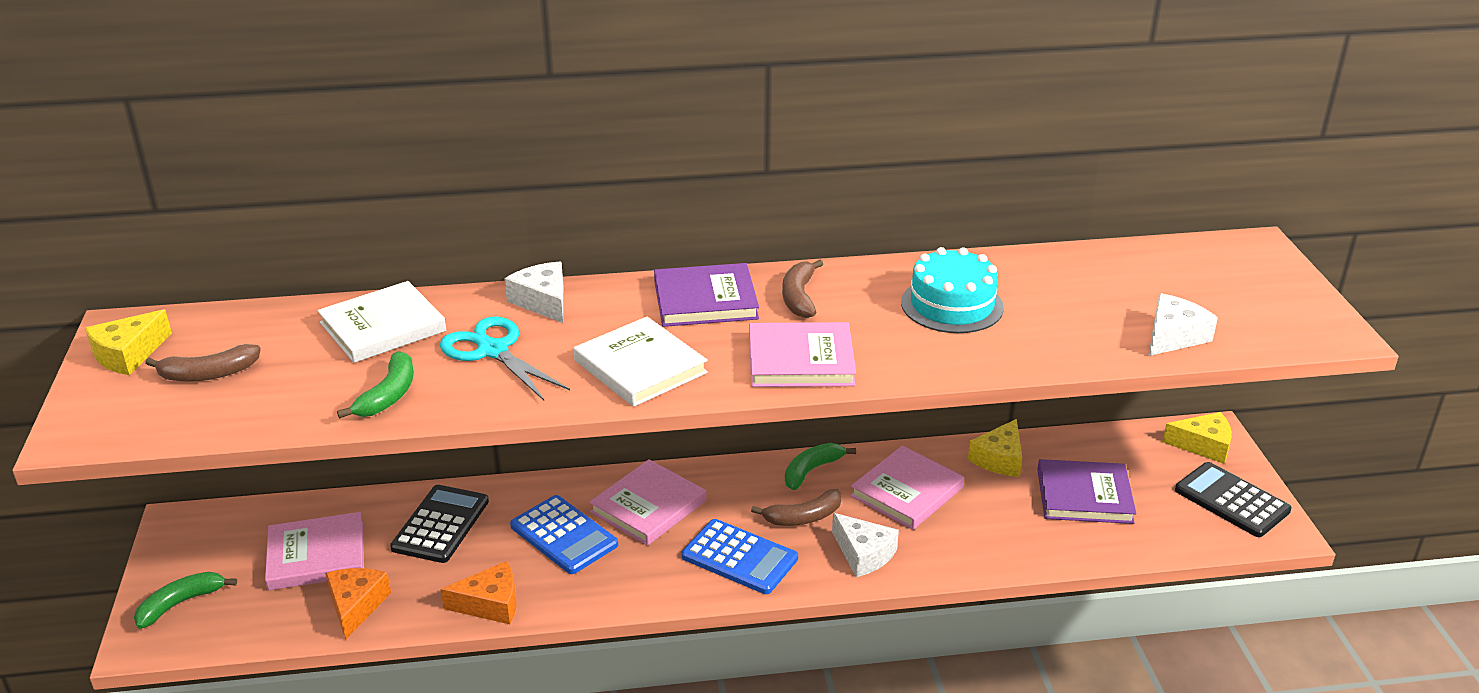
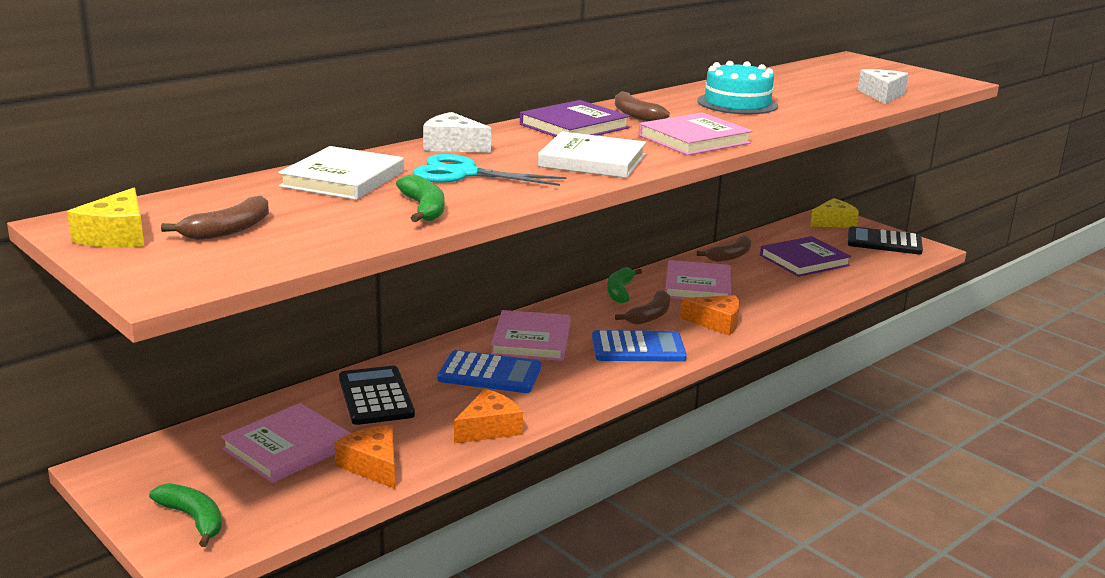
camera: 35 degrees left, 10 degrees down
(181, 604) = (193, 519): green banana -> green banana turned 120 degrees clockwise
(863, 554) = (716, 323): white cheese -> orange cheese
(999, 459) = (730, 256): yellow cheese -> brown banana

